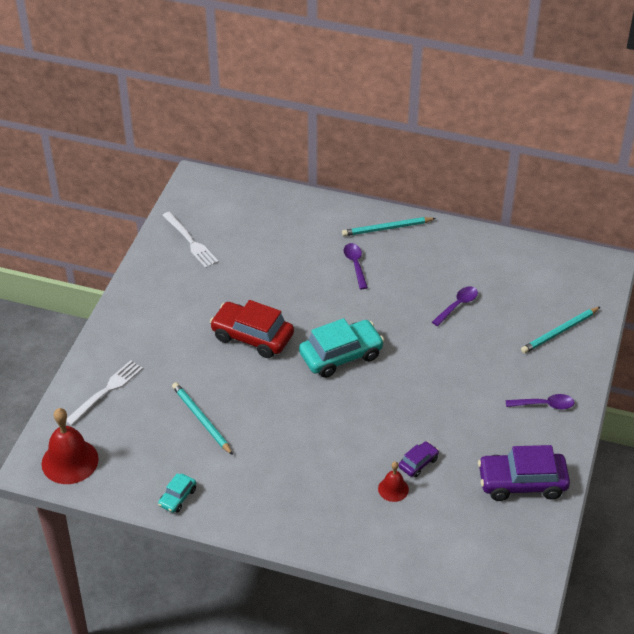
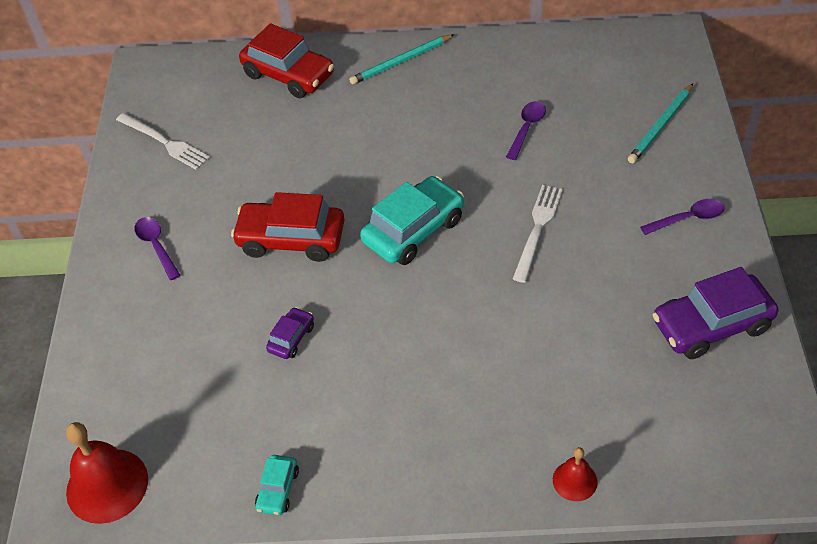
camera: 15 degrees left, 5 degrees up
(106, 391) = (123, 370): white fork -> white fork (537, 229)
(201, 419) = (268, 369): turquoise pencil -> none
(299, 215) = (288, 75): none -> red car
(355, 265) = (382, 114): purple spoon -> purple spoon (156, 246)
(393, 489) = (557, 385): red bell -> red bell (575, 480)
(418, 463) = (572, 340): purple car -> purple car (291, 338)

